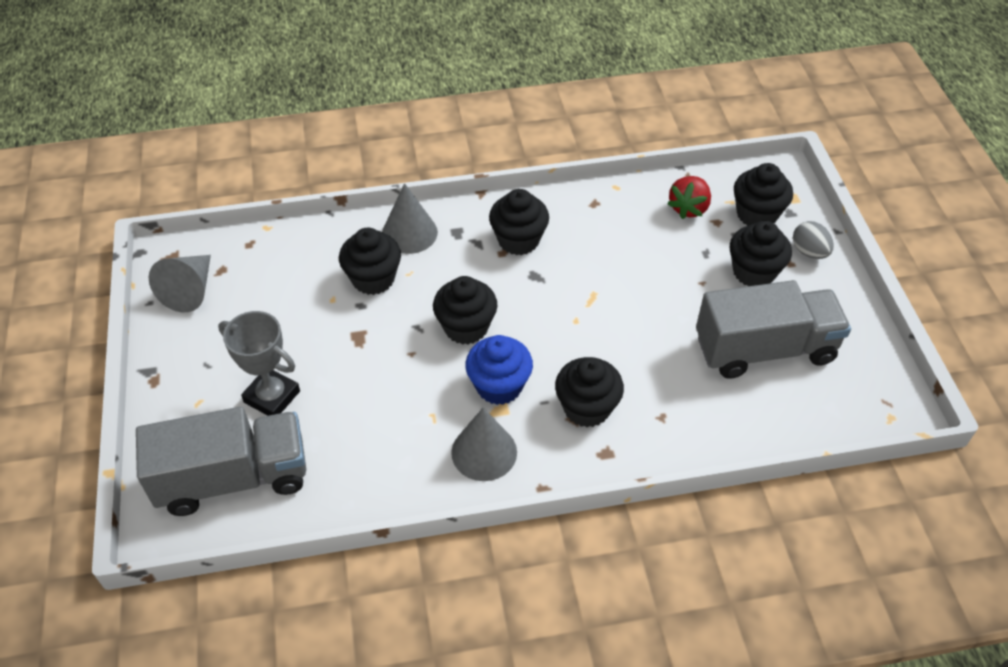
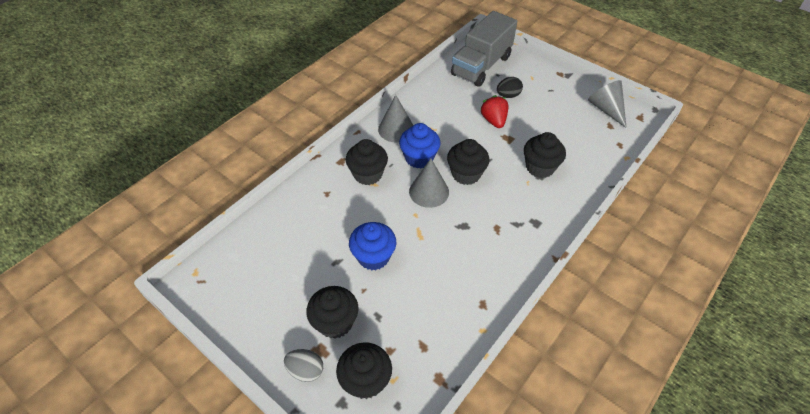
camera: 140 degrees right, 0 degrees up
(272, 397) = (508, 95): grey trophy -> black egg
(409, 233) = (558, 204): grey cone -> grey cone (429, 191)
(518, 240) = (497, 241): black cupcake -> none
(664, 306) = (373, 256): none -> blue cupcake
(688, 208) = (418, 348): red strawberry -> red strawberry (494, 120)
(764, 349) = (294, 268): grey truck -> none

